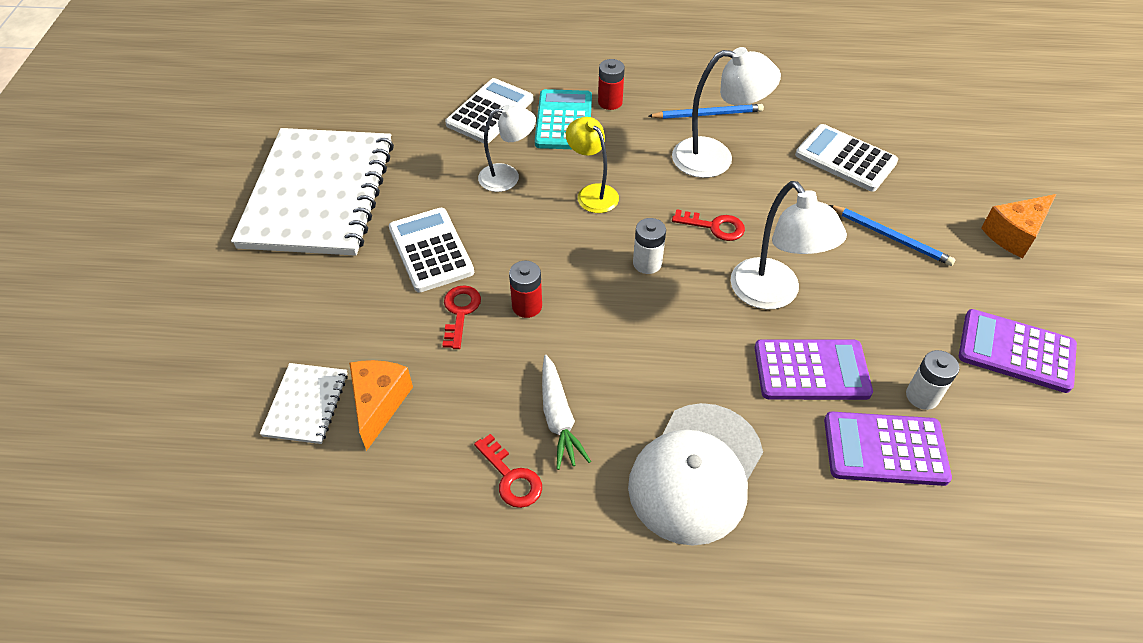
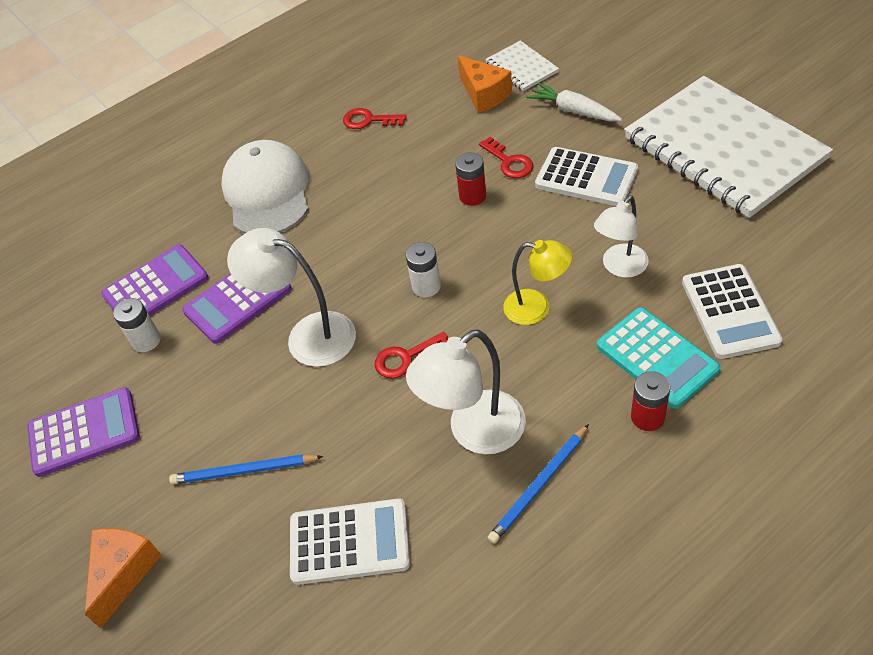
camera: 145 degrees right, 0 degrees up
(559, 418) = (375, 159): white carrot -> white carrot (573, 110)

